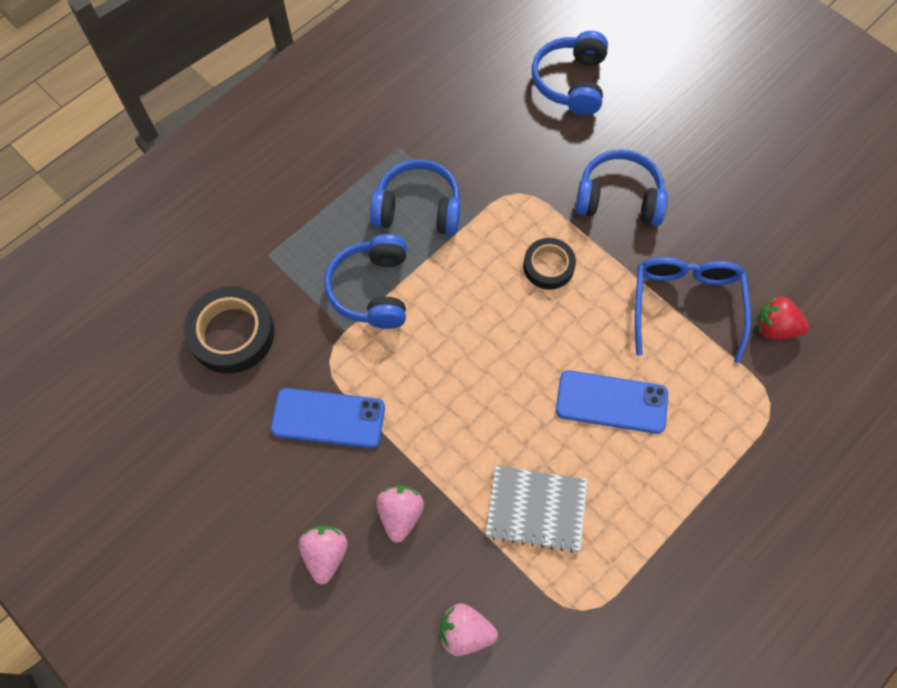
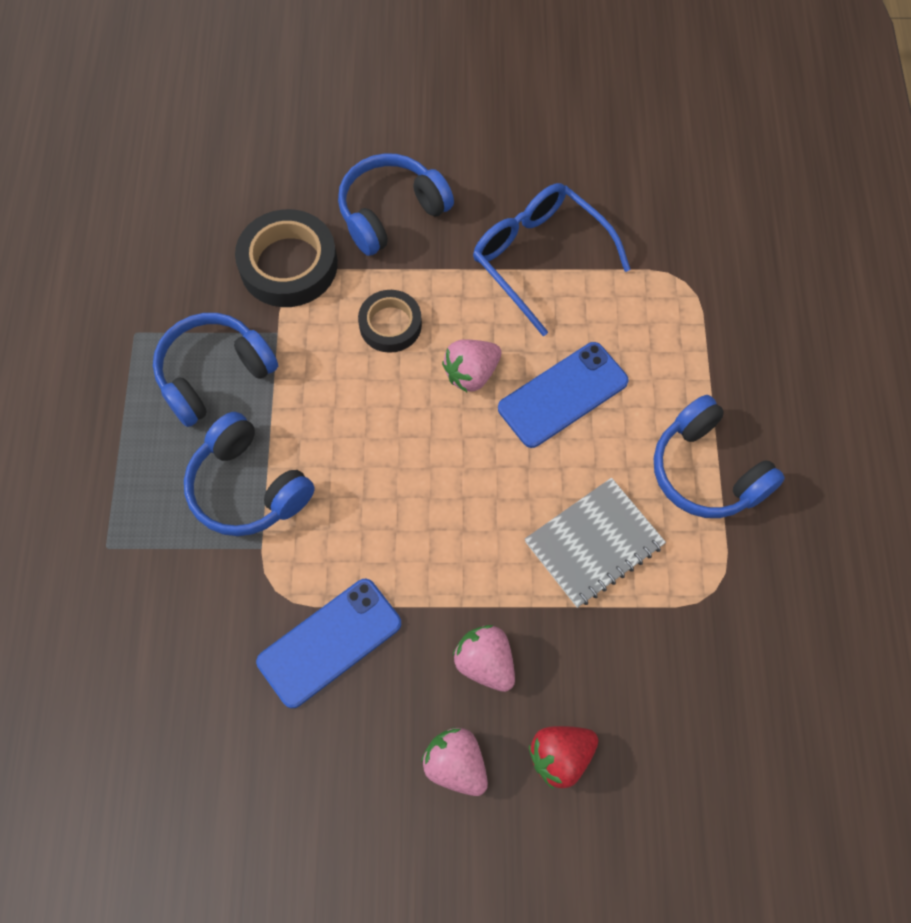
camera: 45 degrees left, 0 degrees up
(232, 333) = (149, 654): black tape -> black tape (288, 264)
(465, 632) = (643, 706): pink strawberry -> pink strawberry (471, 373)
(571, 82) = (241, 142): blue headphones -> blue headphones (707, 471)
(775, 327) = (628, 216): red strawberry -> red strawberry (560, 756)

